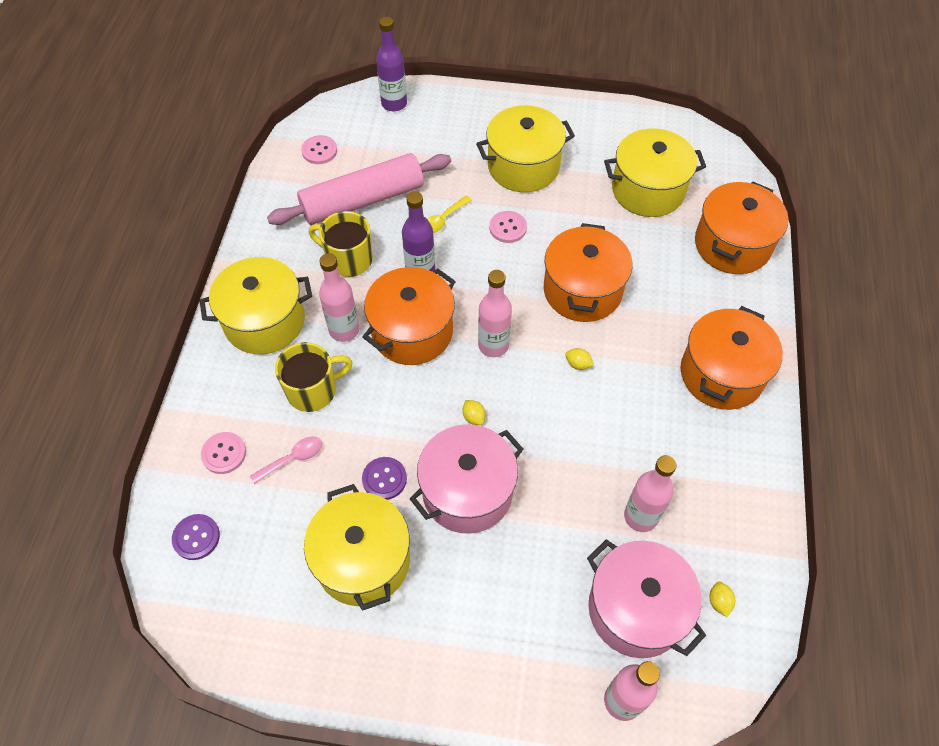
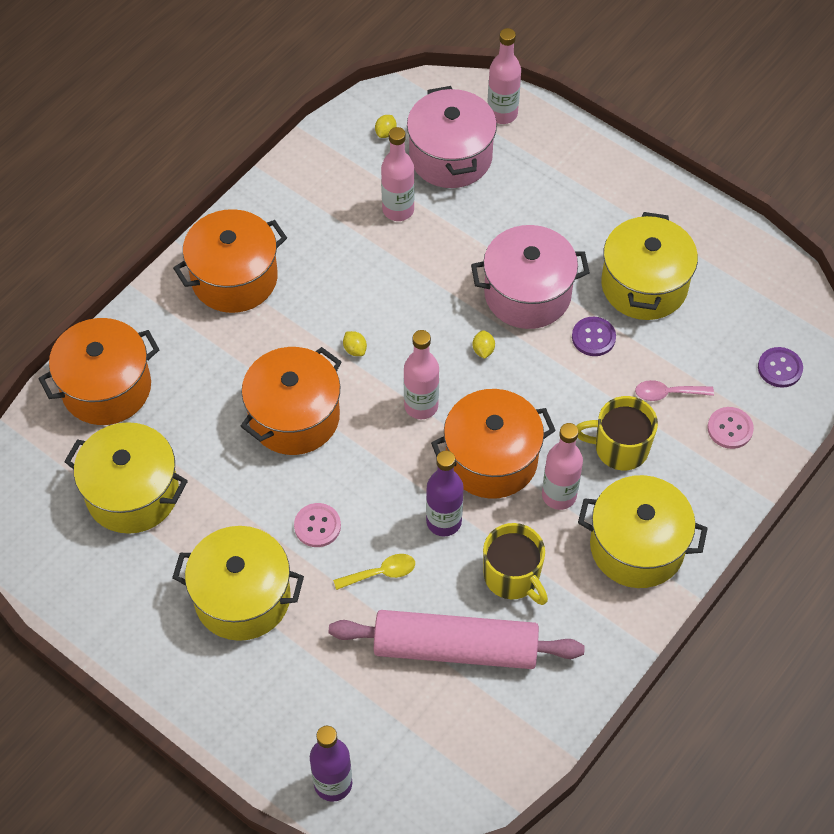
camera: 150 degrees left, 0 degrees up
(319, 151) = (469, 753): pink button -> none

